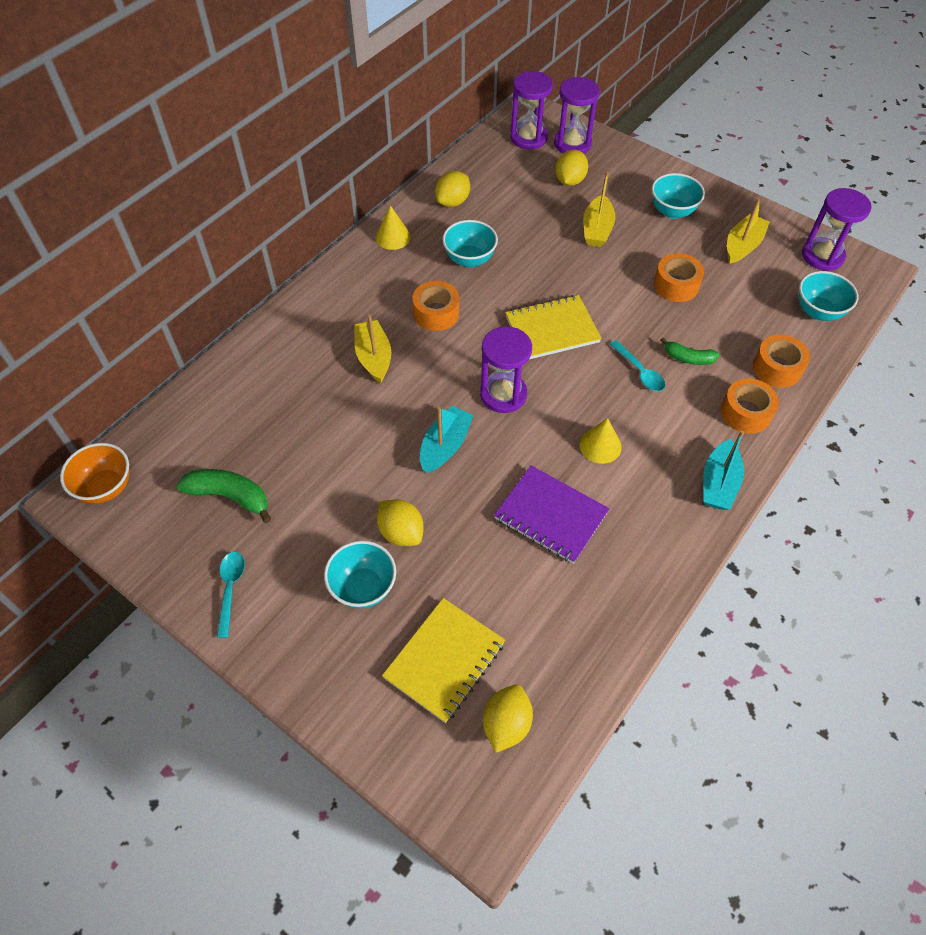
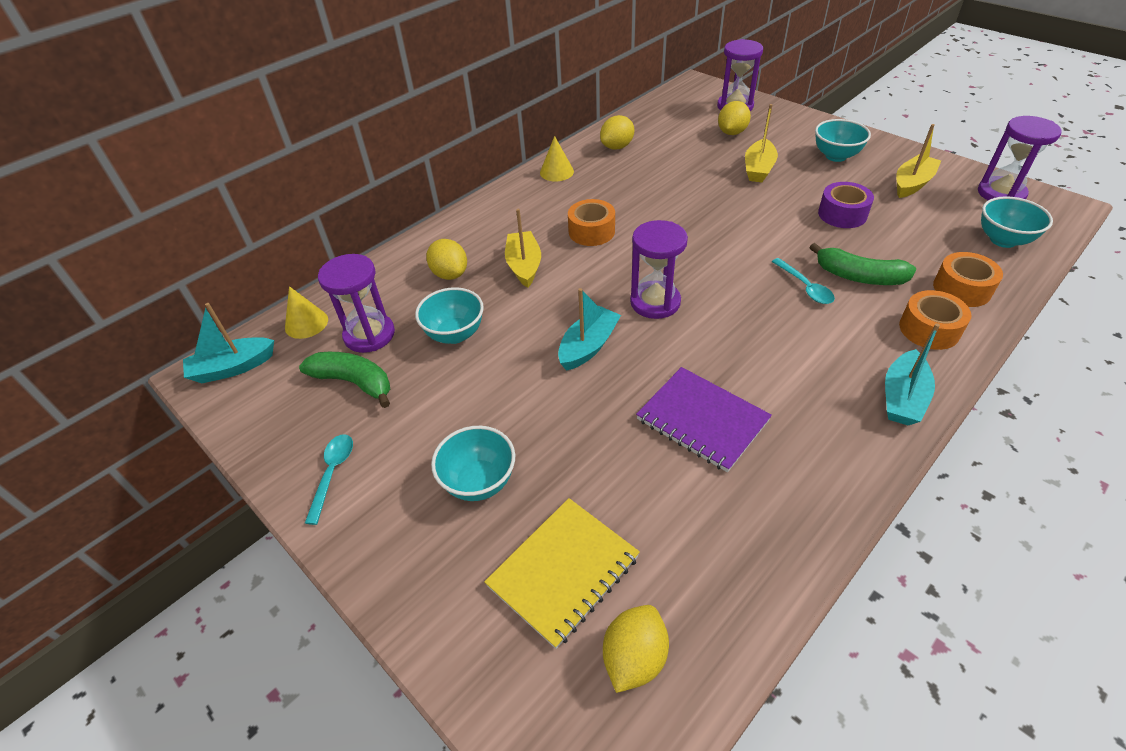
camera: 10 degrees right, 10 degrees down
(106, 487) = (233, 368): orange bowl -> turquoise boat
(401, 532) = (530, 427): yellow lemon -> yellow lemon (450, 274)
(469, 259) = (629, 190): turquoise bowl -> turquoise bowl (455, 334)
(528, 137) = (693, 102): purple hourglass -> purple hourglass (369, 335)
(552, 329) = (710, 248): yellow notebook -> none
(600, 445) = (761, 353): yellow cone -> yellow cone (306, 323)
(676, 285) = (842, 214): orange tape -> purple tape
(688, 358) = (859, 276): green banana -> green banana, size x1.58

